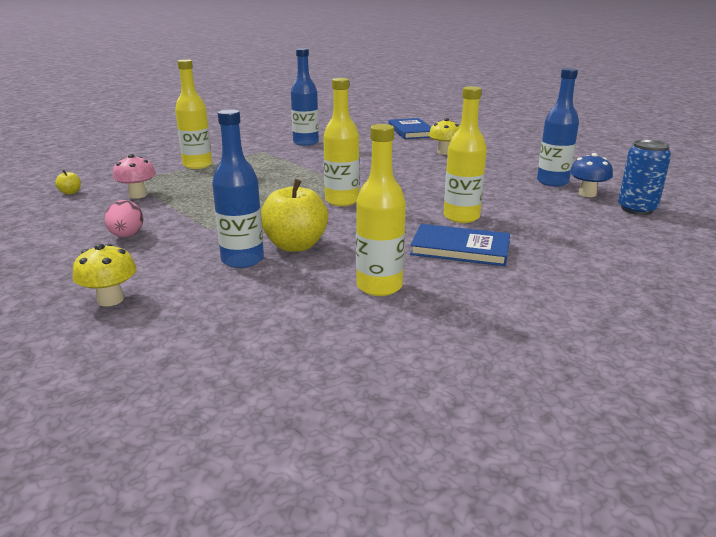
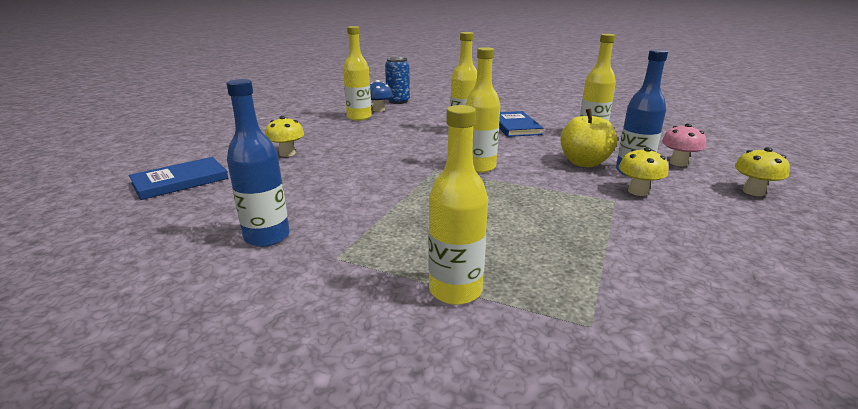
camera: 115 degrees left, 0 degrees up
(70, 192) = (712, 359): yellow apple -> none
(127, 236) = (695, 231): pink egg -> none
(138, 195) = (620, 281): pink mushroom -> pink mushroom (678, 163)
(205, 243) = (638, 191): none -> yellow mushroom
(552, 182) = (359, 117): blue bottle -> yellow bottle

